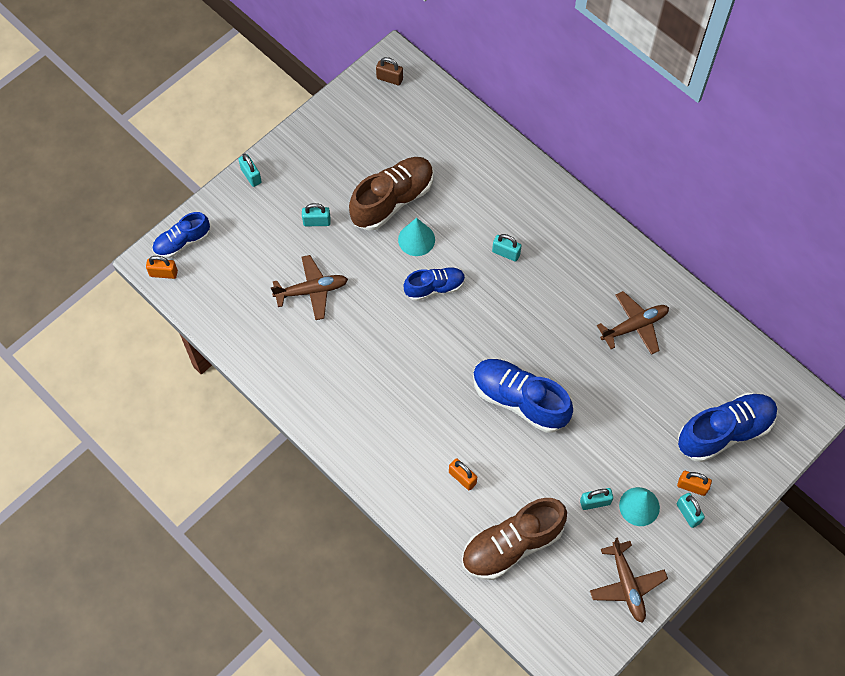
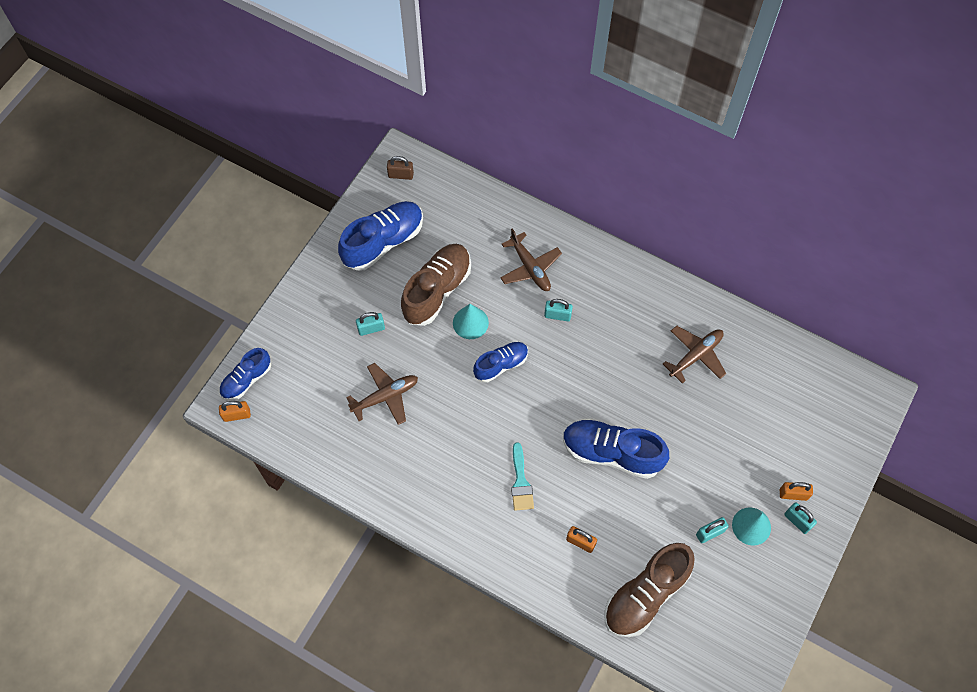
camera: 15 degrees left, 0 degrees up
(251, 176) = (295, 299): turquoise padlock -> none
(420, 406) = (521, 482): none -> turquoise brush
(627, 585) = (763, 605): brown plane -> brown plane (530, 268)
(724, 432) = (806, 435): blue shoe -> blue shoe (383, 242)

